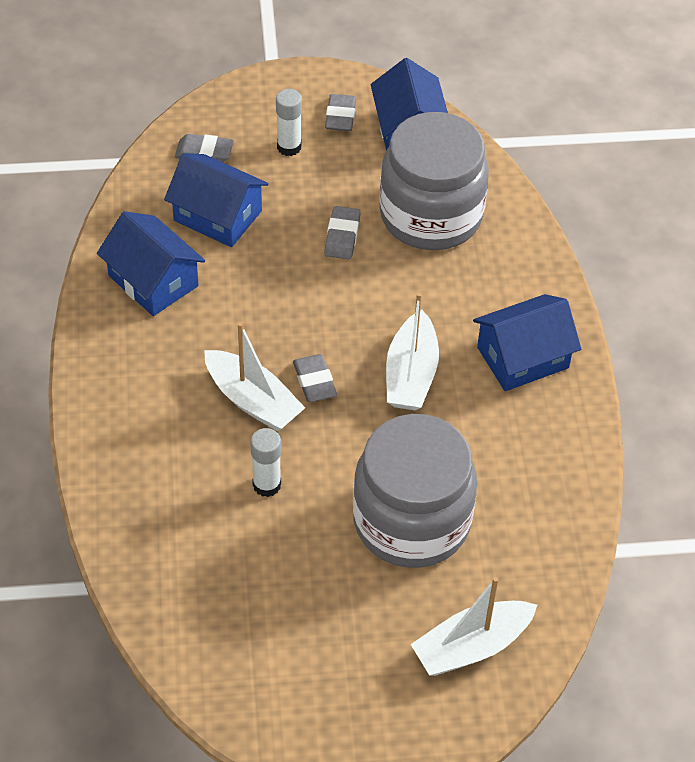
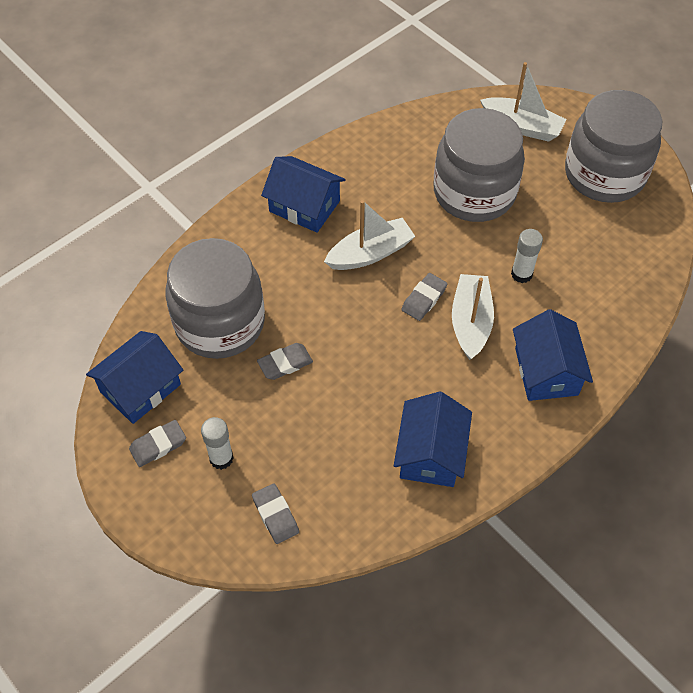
camera: 125 degrees left, 5 degrees up
(217, 216) = (333, 457): blue house -> blue house (546, 371)
(324, 676) = (604, 174): none -> grey jar

